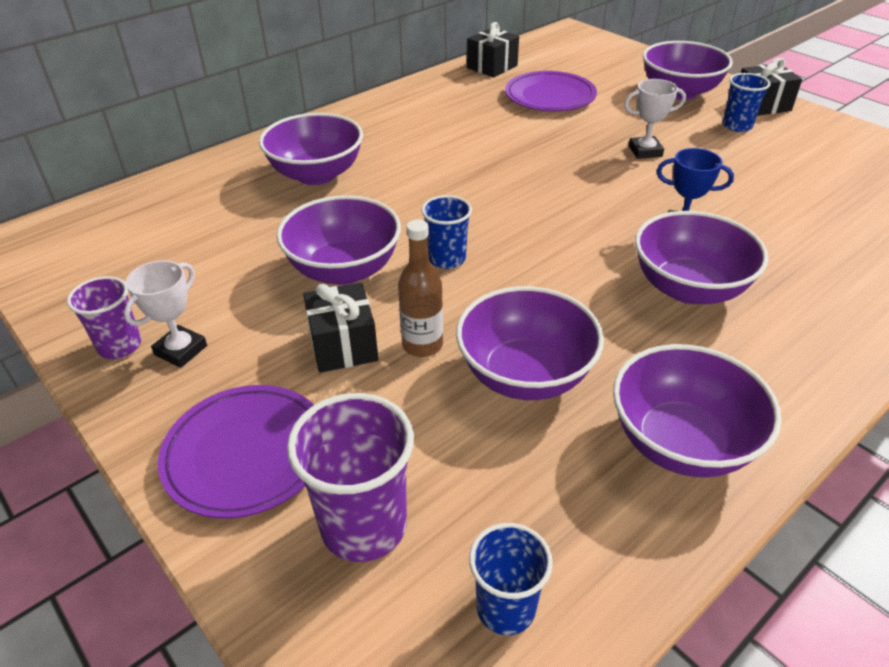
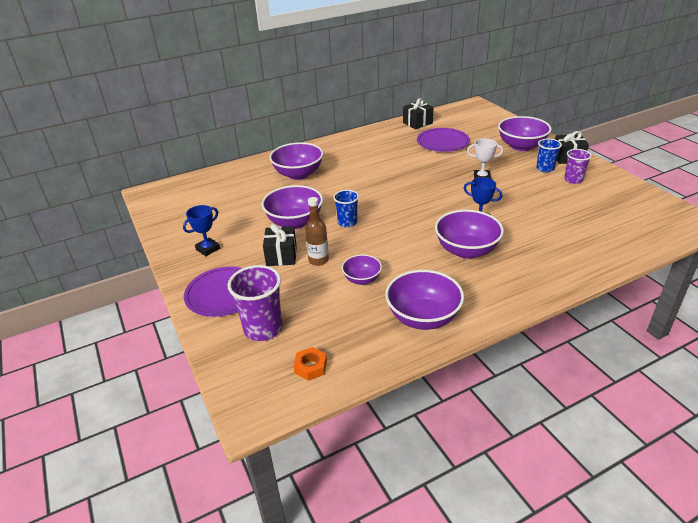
camera: 15 degrees right, 5 degrees down
(120, 346) = (182, 244): purple cup -> purple cup (573, 180)
(181, 350) = (208, 249): white trophy -> blue trophy
(505, 608) = (310, 367): blue cup -> orange nut
(525, 375) = (362, 279): purple bowl -> purple bowl, size x0.57

